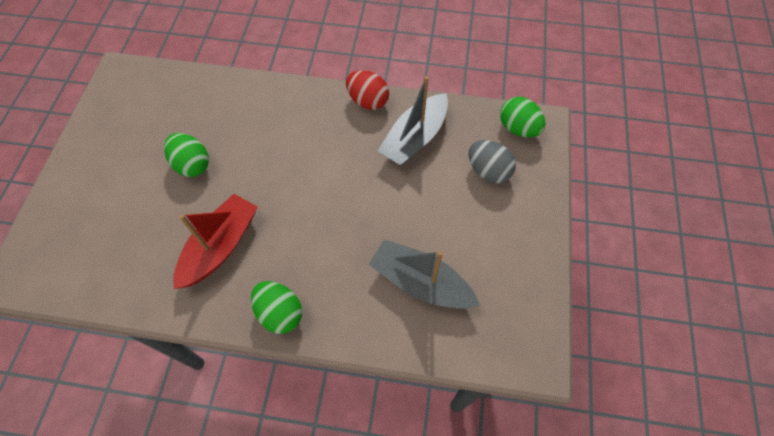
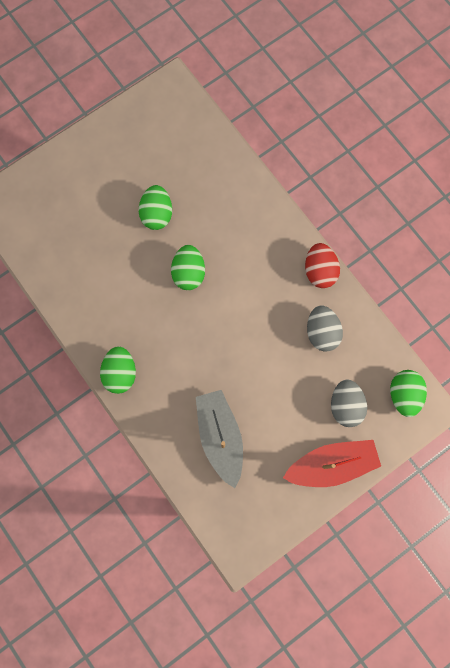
camera: 45 degrees right, 15 degrees up
(220, 247) = (124, 294): red boat -> red boat (331, 464)
(264, 184) = (189, 273): none -> green egg
(415, 138) = (322, 332): grey boat -> grey egg

